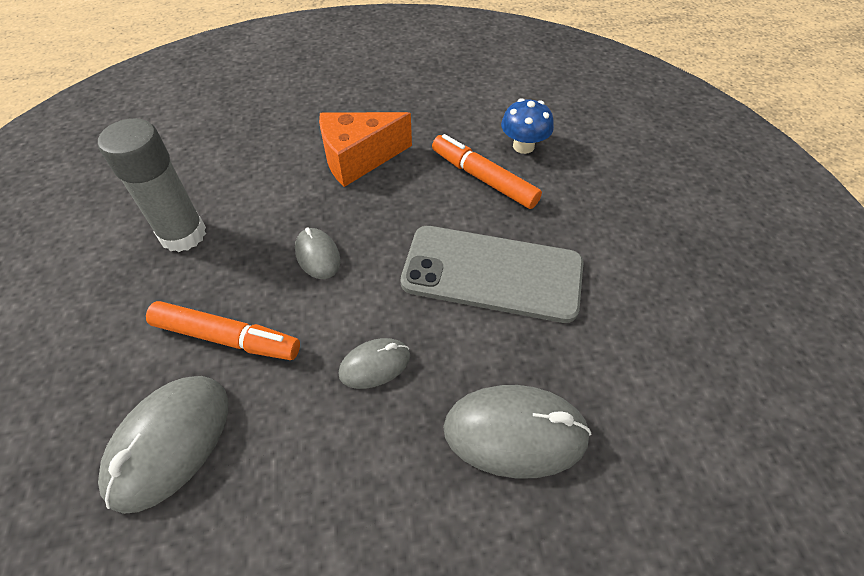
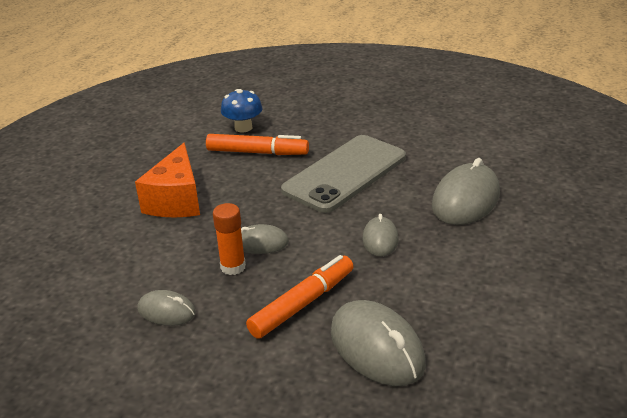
camera: 60 degrees left, 20 degrees down
(183, 234) = (166, 311): grey glue stick -> grey mouse
(268, 251) = (233, 267): none -> orange glue stick
(483, 178) = (257, 152): orange marker -> orange marker turned 150 degrees counterclockwise

